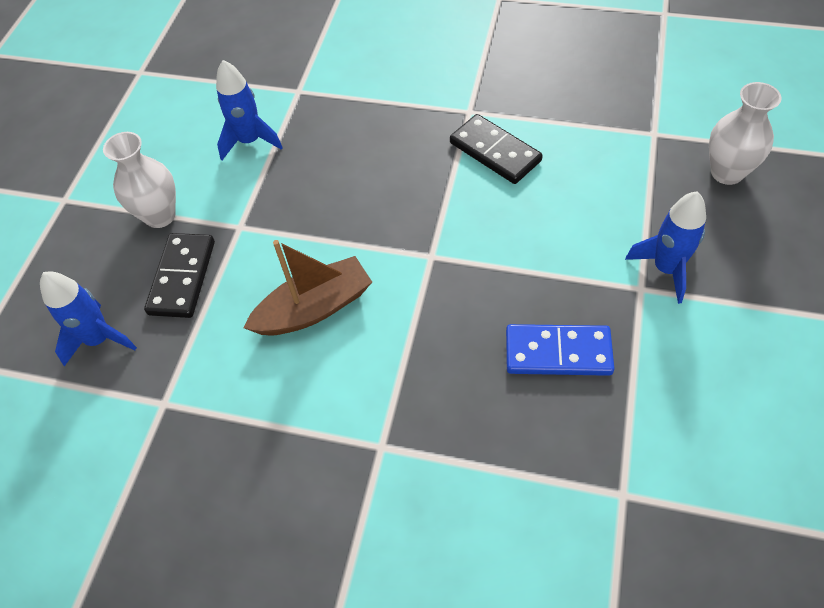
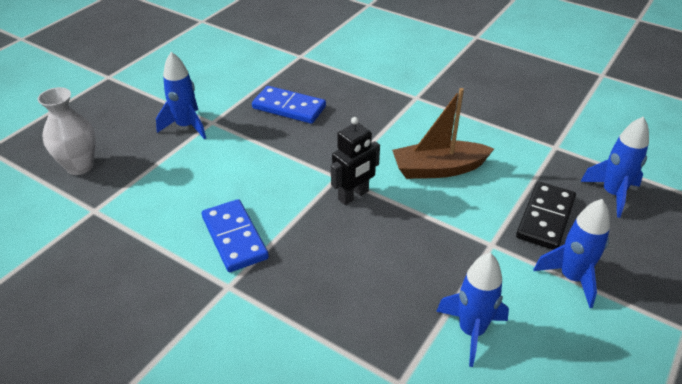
camera: 165 degrees left, 15 degrees down
(160, 215) = (571, 278): white vase -> blue rocket
(401, 236) = (353, 196): none -> black robot
(495, 152) = (234, 238): black domino -> blue domino

